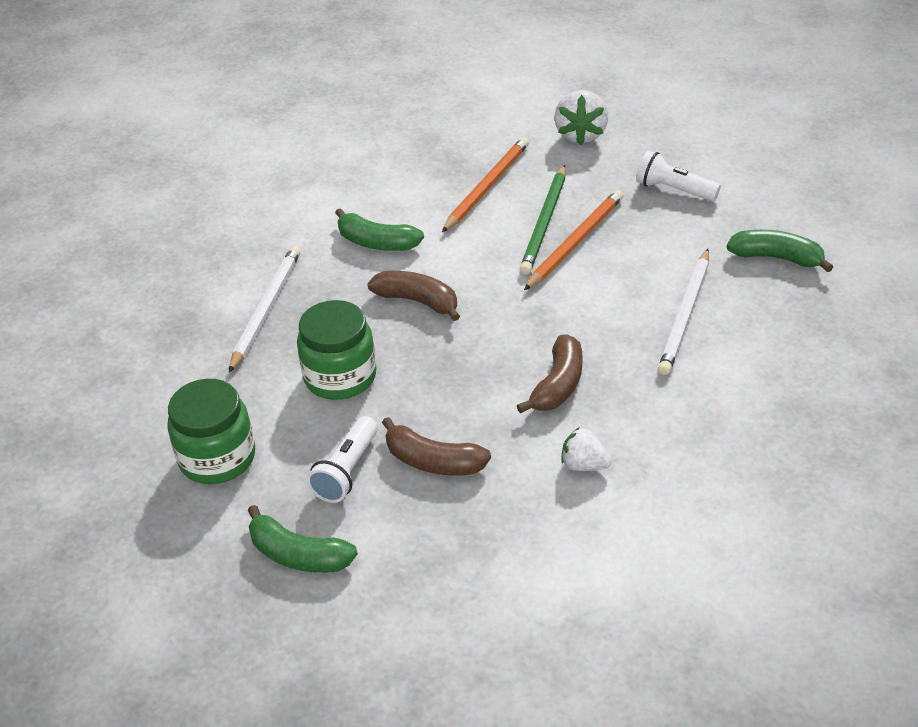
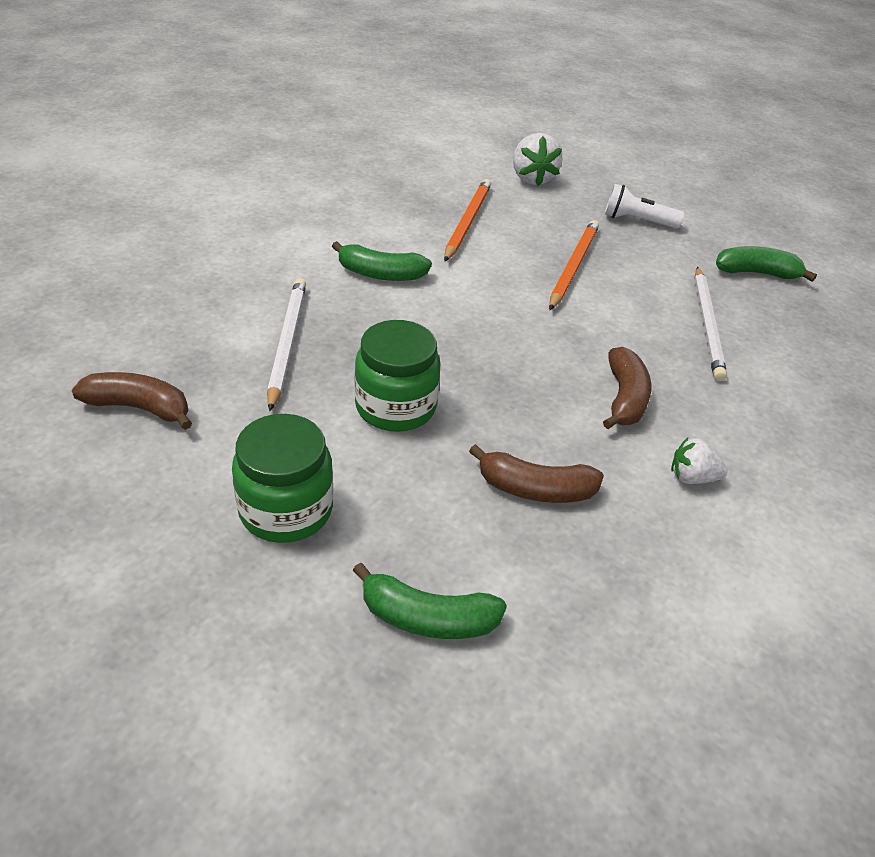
camera: 20 degrees left, 0 degrees up
(347, 471) = (444, 509): white flashlight -> none
(417, 301) = (446, 326): brown banana -> brown banana (139, 408)
(544, 223) = (536, 251): green pencil -> none

